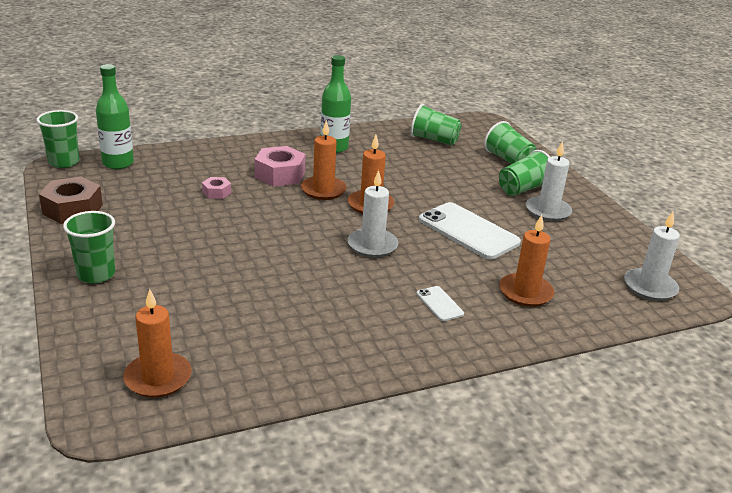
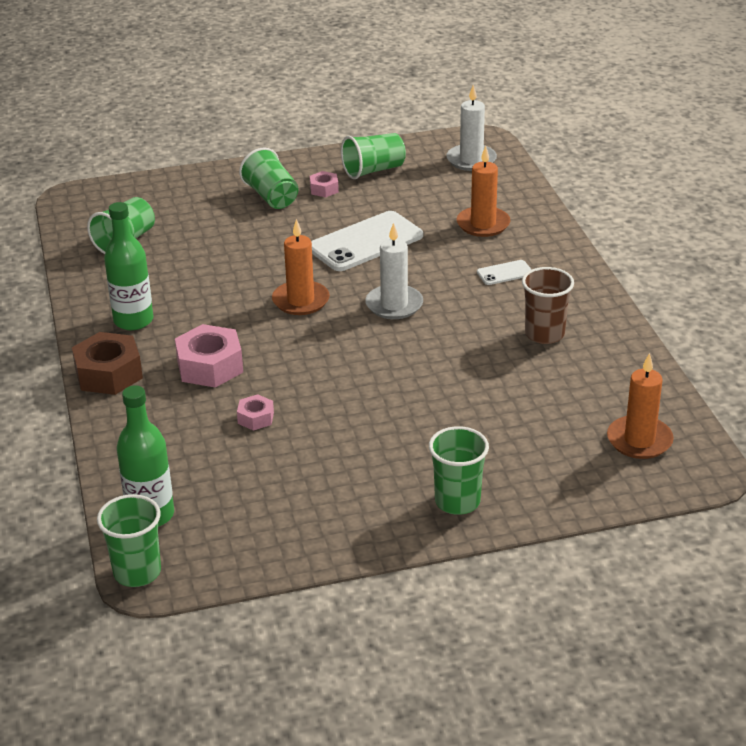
camera: 80 degrees left, 5 degrees up
(73, 209) = (292, 542): brown nut -> brown nut (109, 374)
(323, 190) = (259, 333): orange candle -> none
(336, 325) = (544, 334): none -> brown cup
(508, 160) = (195, 196): green cup -> green cup (373, 170)
(547, 211) = (324, 189): white candle -> pink nut

